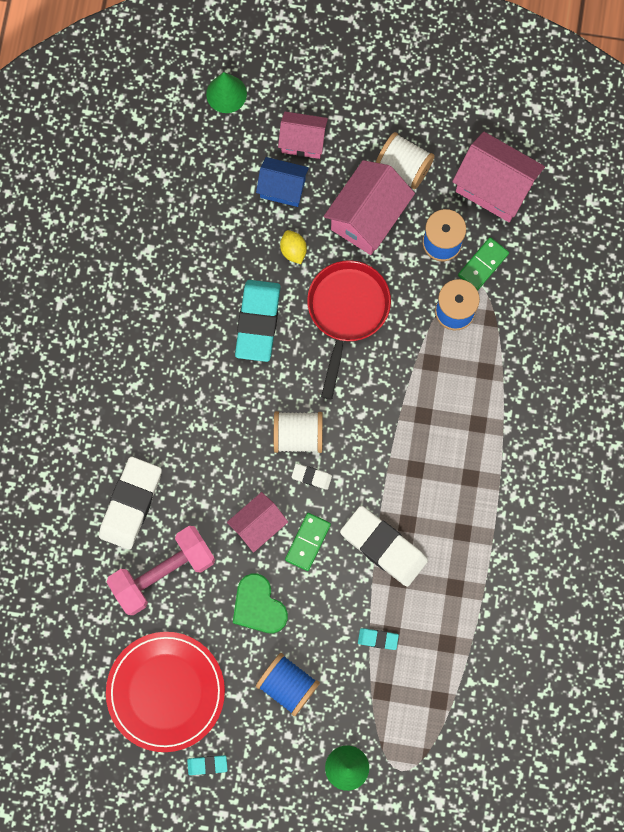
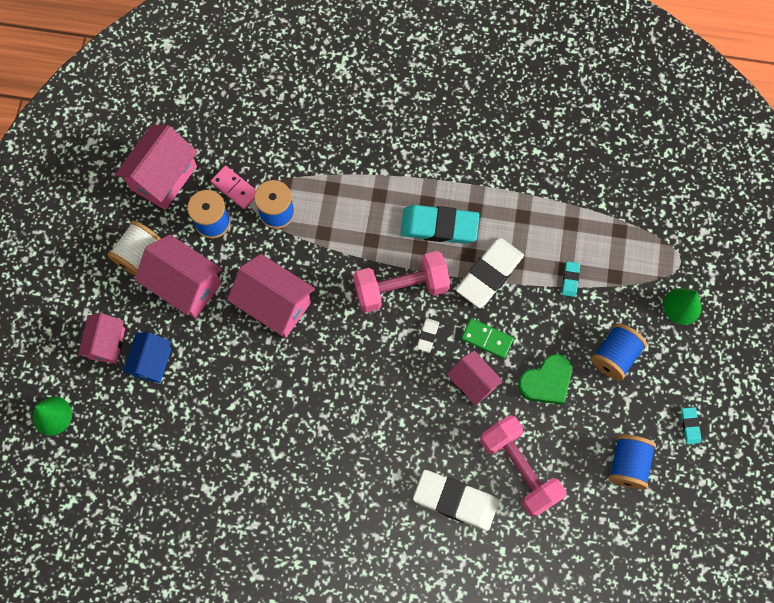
camera: 90 degrees left, 5 degrees down
(166, 691) = (627, 464): red plate -> blue spool
(258, 322) = (282, 384): turquoise eraser -> turquoise eraser (439, 226)
(293, 250) = (214, 352): yellow lemon -> none
(298, 436) = (390, 347): white spool -> none
(346, 312) = (275, 304): red pan -> pink house
(366, 448) = (401, 288): none -> pink dumbbell
(483, 265) = (235, 188): green domino -> pink domino

